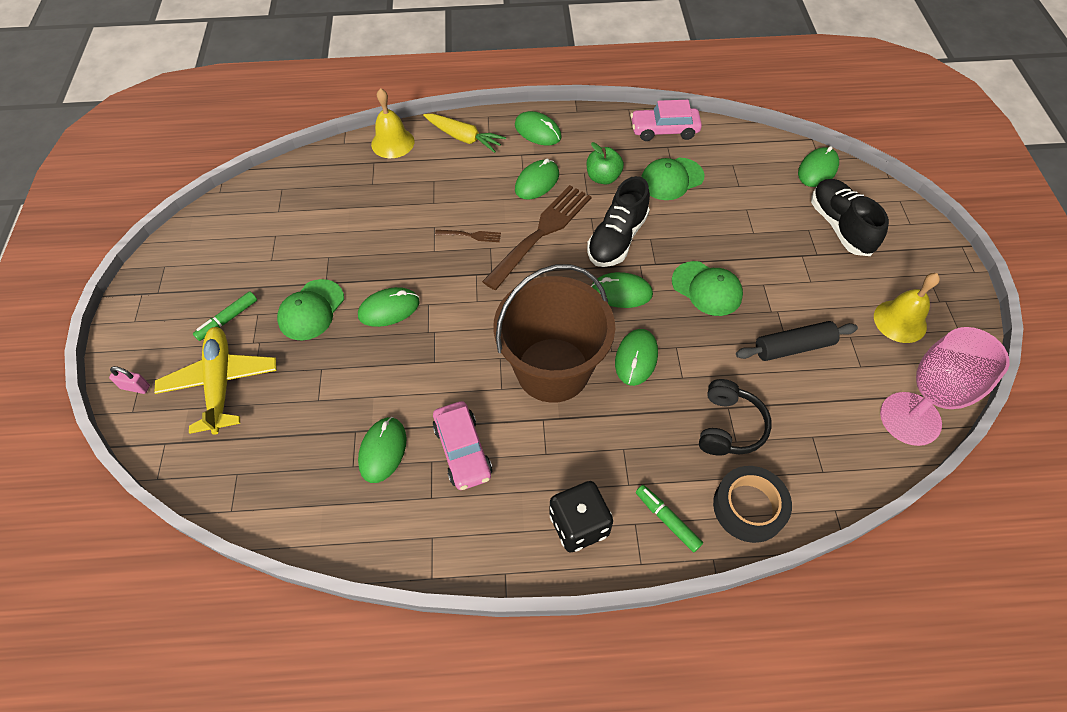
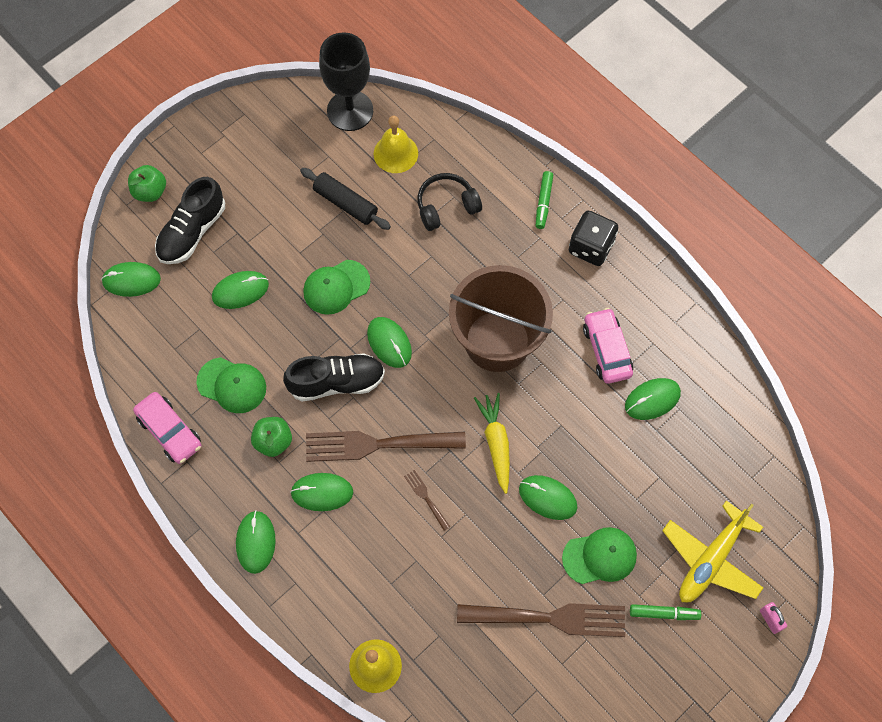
camera: 130 degrees left, 10 degrees up
(311, 248) = (547, 618): none -> brown fork
(463, 138) = (317, 604): yellow carrot -> yellow carrot (496, 444)
(463, 450) = (606, 350): pink car -> pink car turned 45 degrees counterclockwise
(636, 358) = (440, 294): green mouse -> green mouse (240, 291)
(707, 289) = (336, 287): green cap -> green cap turned 120 degrees counterclockwise
(749, 507) = (495, 165): black tape -> none
(900, 321) = (265, 151): yellow bell -> yellow bell (395, 153)
(904, 221) = (150, 191): none -> green apple
(910, 418) = (350, 111): pink goblet -> black goblet

